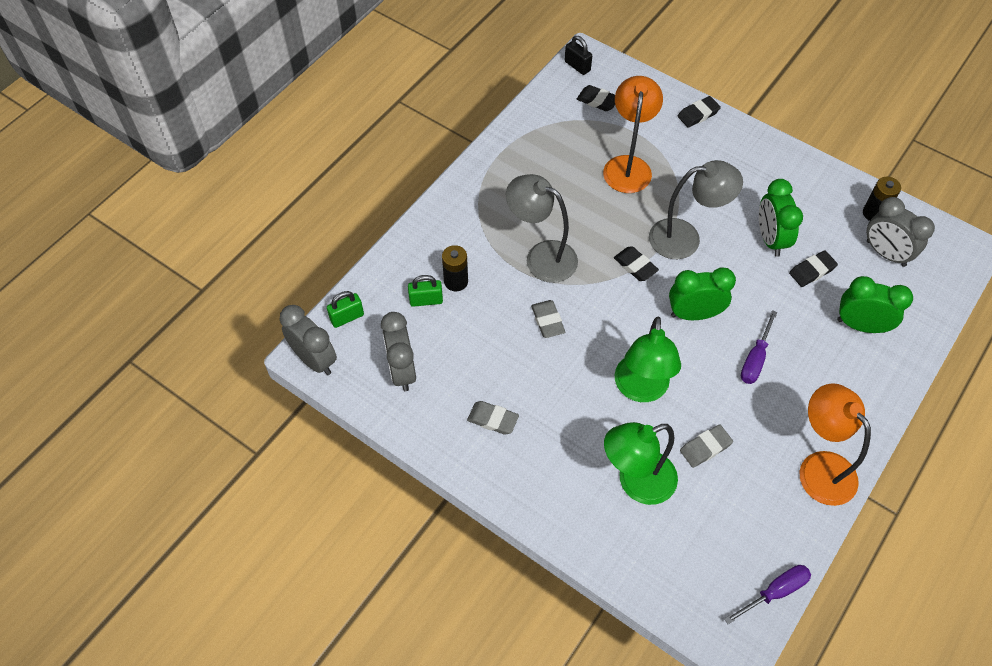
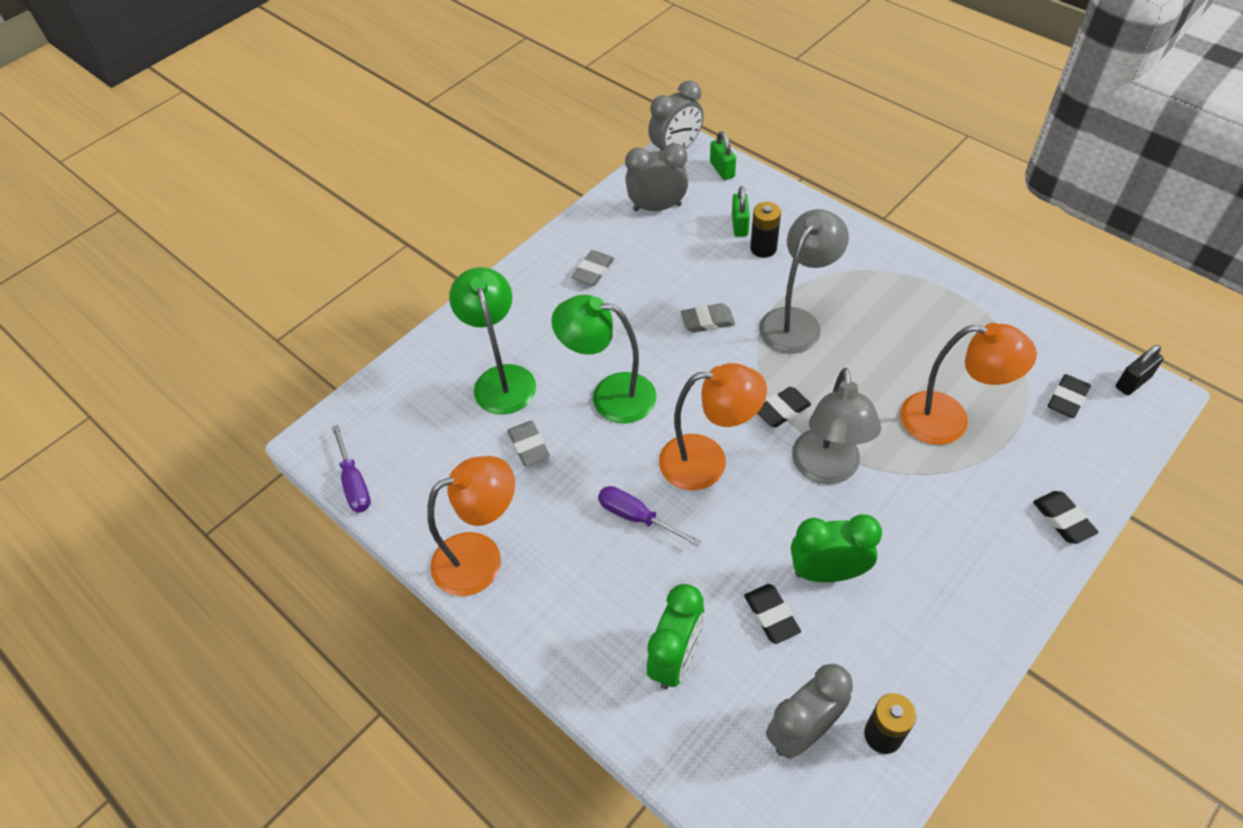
camera: 100 degrees right, 5 degrees down
(694, 314) = (707, 461): green clock -> orange lamp

